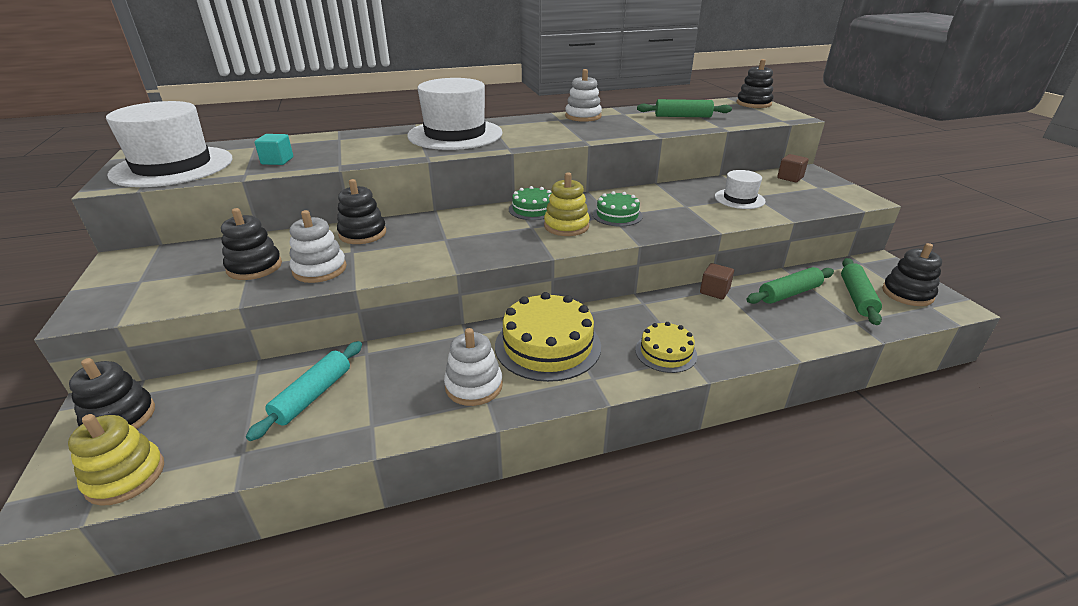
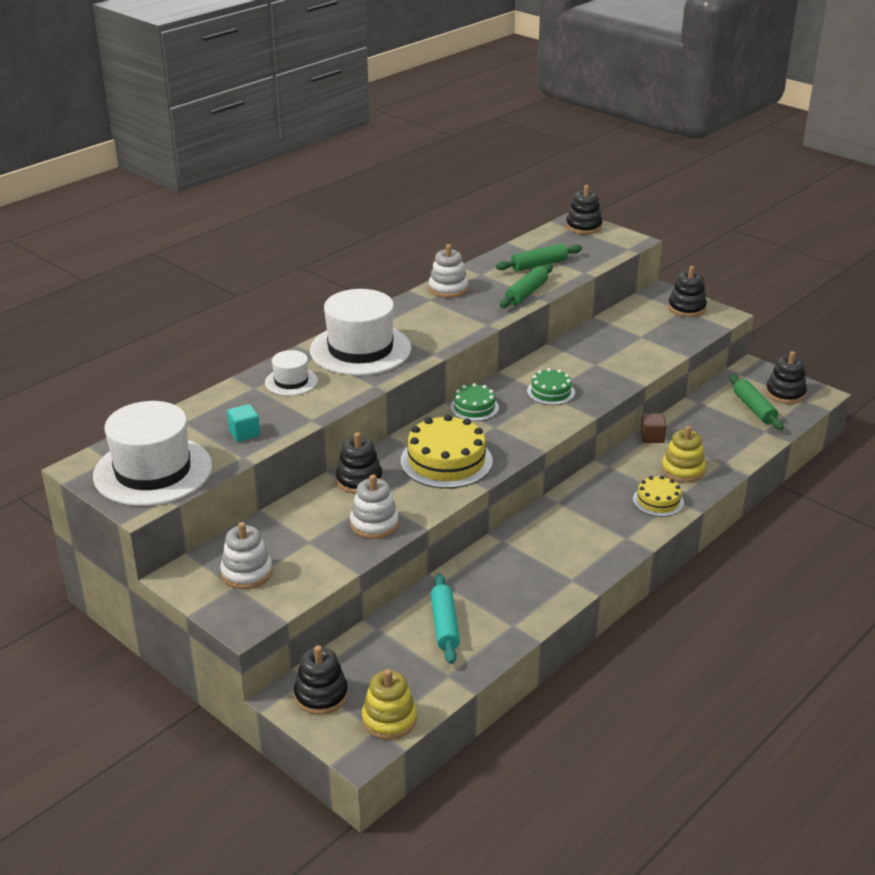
camera: 30 degrees left, 0 degrees up
(254, 267) = (315, 541): black stacking toy -> black stacking toy (686, 308)
(474, 386) = (551, 574): white stacking toy -> white stacking toy (247, 573)
(547, 345) = (572, 526): yellow cake -> yellow cake (446, 461)
(566, 226) = (522, 417): yellow stacking toy -> yellow stacking toy (683, 470)
(739, 199) = (631, 343): white hat -> white hat (291, 381)
(789, 293) = (706, 421): green rolling pin -> green rolling pin (526, 293)
(790, 178) = (652, 304): brown cube -> none

